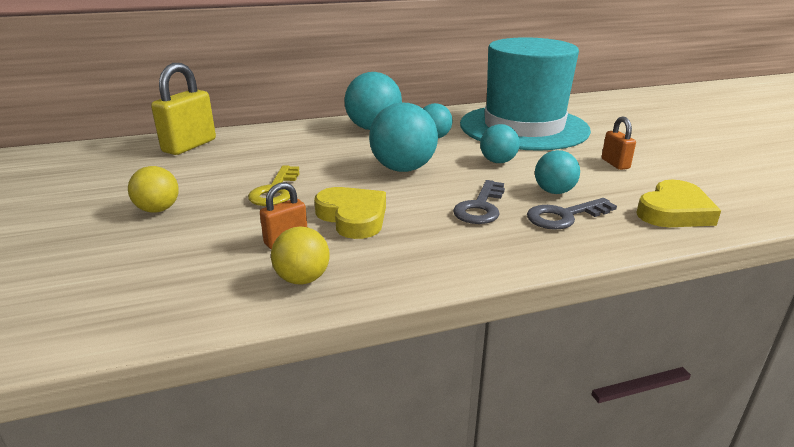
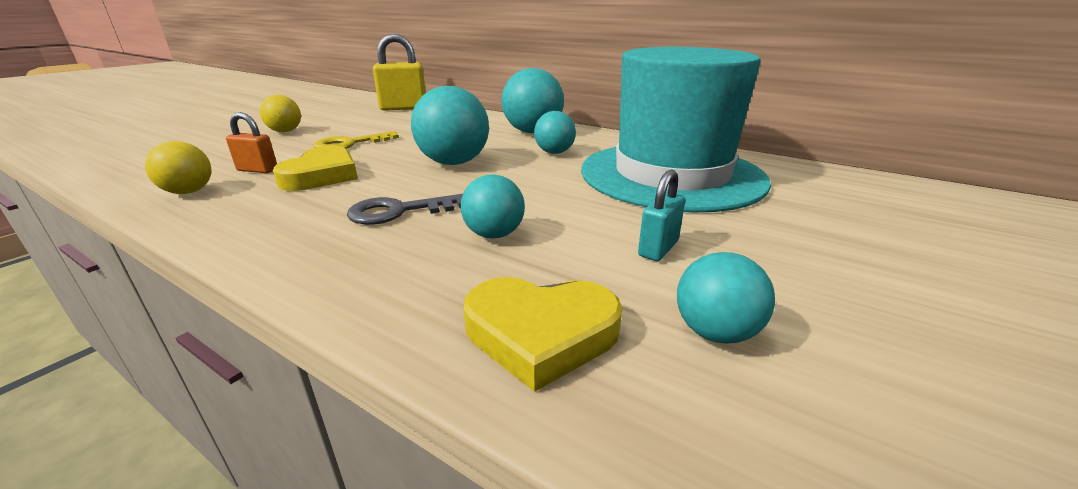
camera: 50 degrees right, 0 degrees up
(498, 161) = (539, 189): turquoise ball -> turquoise ball (715, 332)
(565, 216) = (424, 257): grey key -> none
(615, 164) = (658, 249): orange padlock -> turquoise padlock

